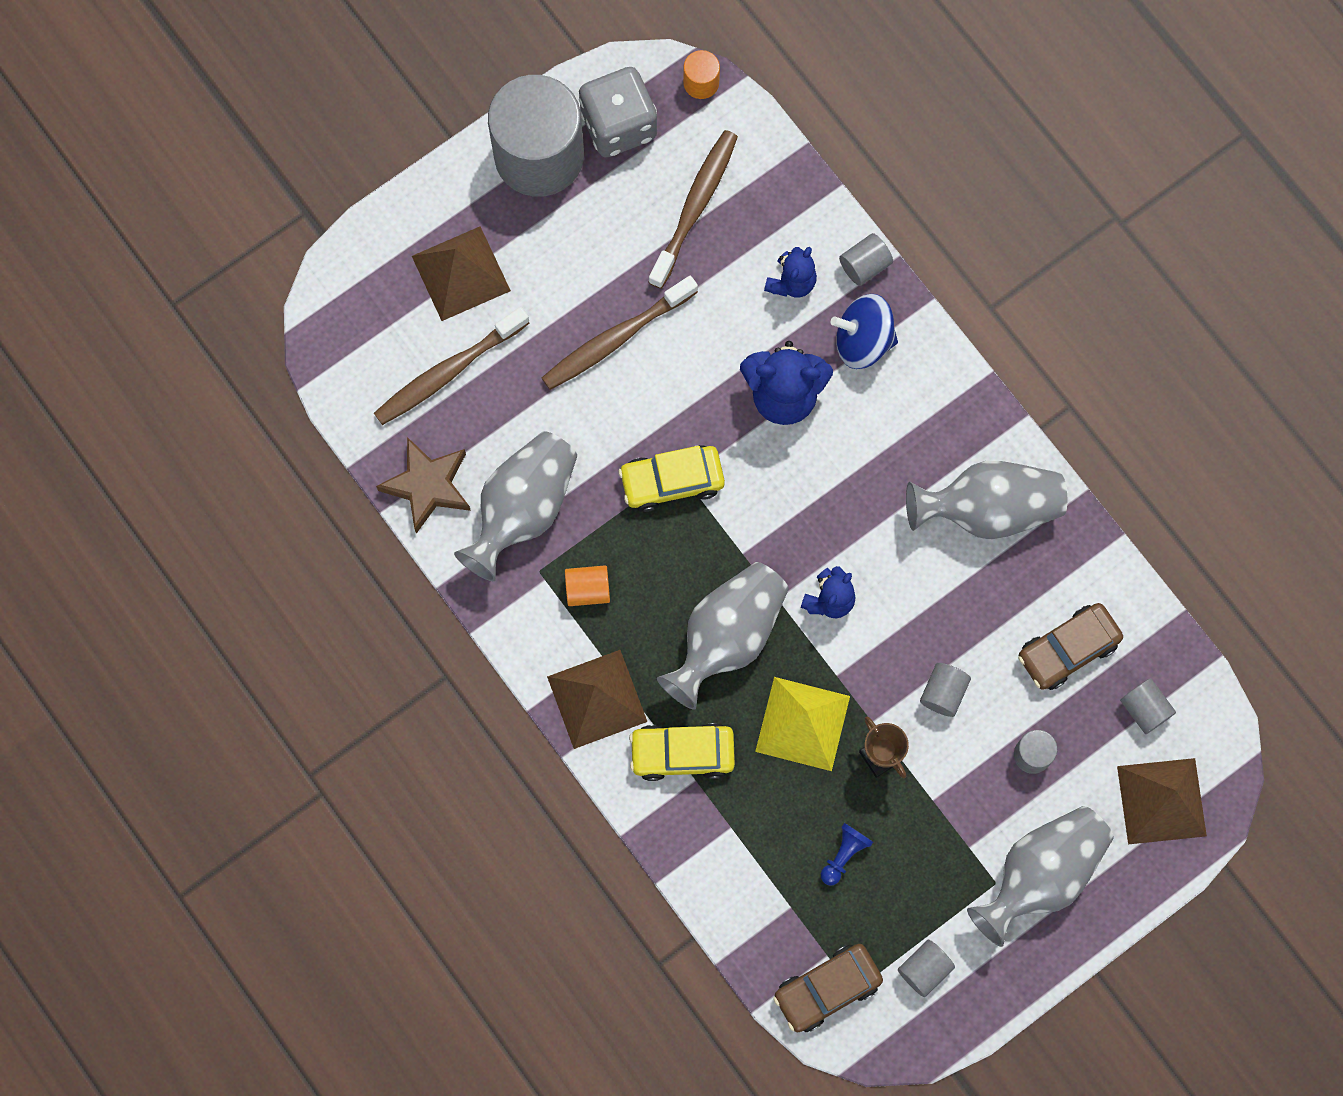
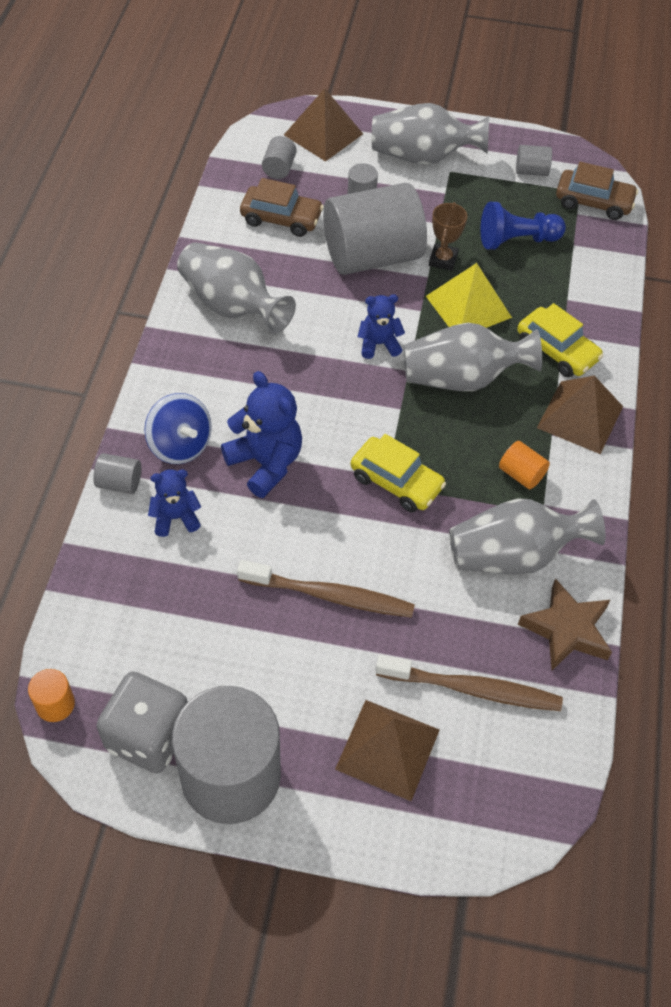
camera: 135 degrees left, 20 degrees down
(695, 207) = (172, 625): brown toothbrush -> none
(844, 855) = (517, 240): blue pawn -> blue pawn, size x1.72
(943, 693) = (372, 256): grey cylinder -> grey cylinder, size x2.49

